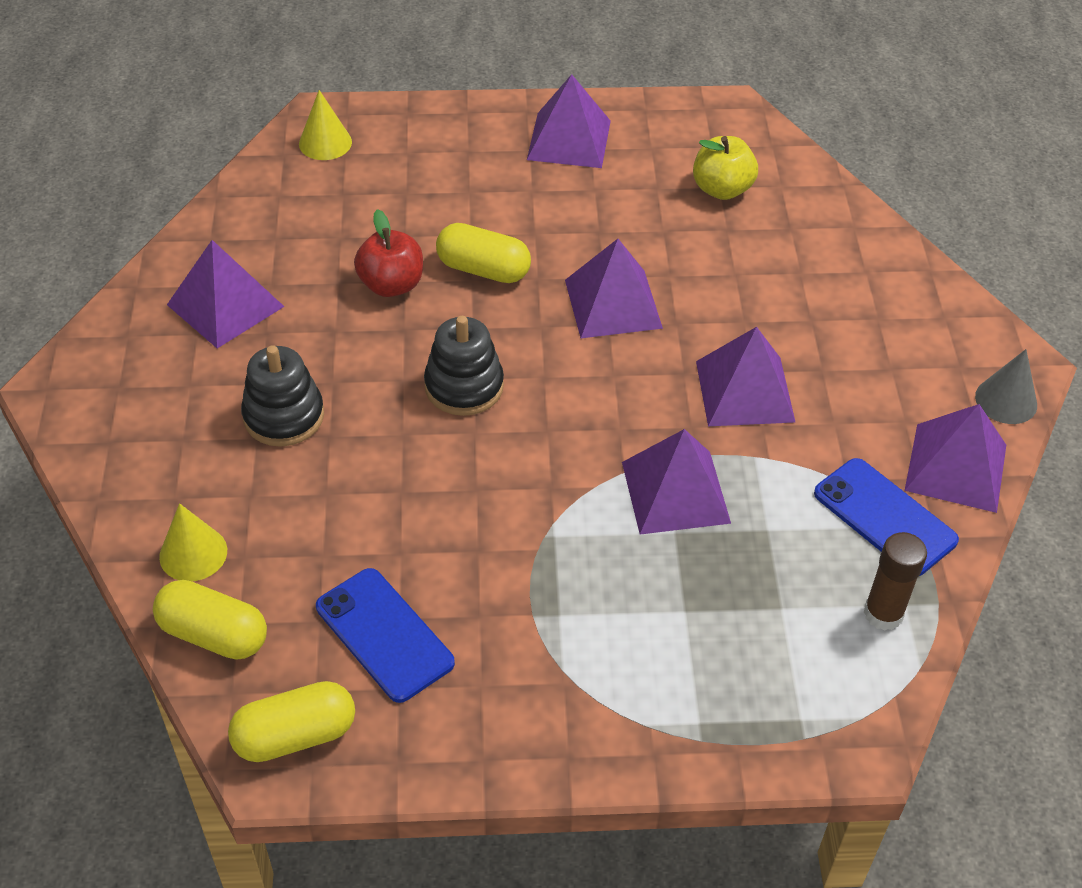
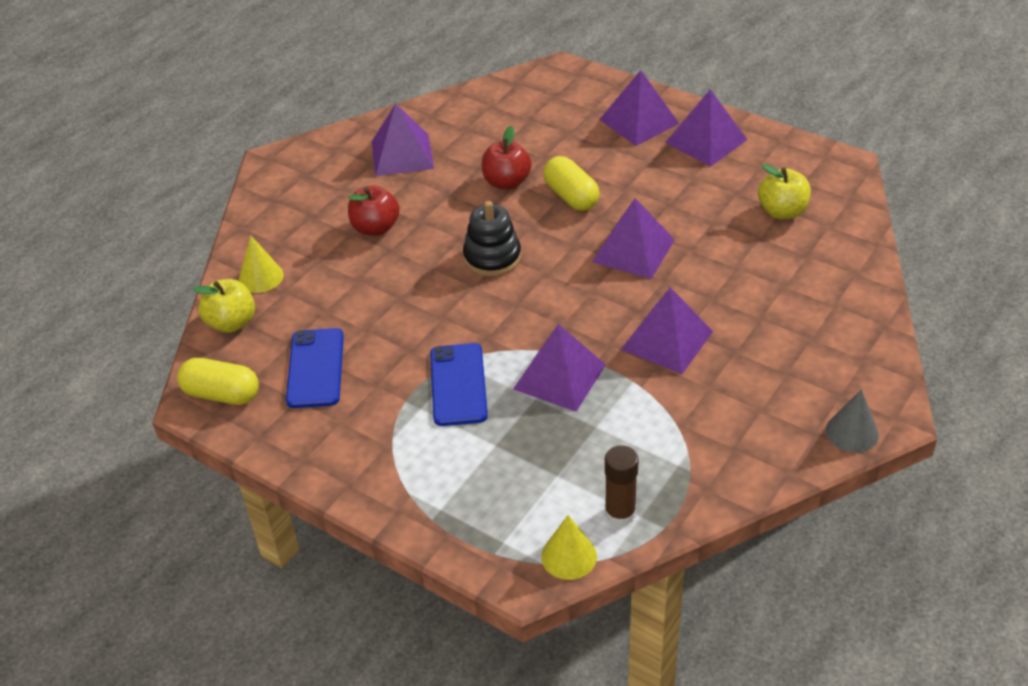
camera: 40 degrees right, 5 degrees down
(214, 634) = (231, 323): yellow capsule -> yellow apple
(284, 416) = (375, 228): black stacking toy -> red apple
(325, 143) = (548, 85): yellow cone -> yellow cone (569, 556)
(884, 517) = (682, 459): blue phone -> blue phone (458, 385)
(956, 467) = (767, 455): purple pyramid -> purple pyramid (639, 121)

